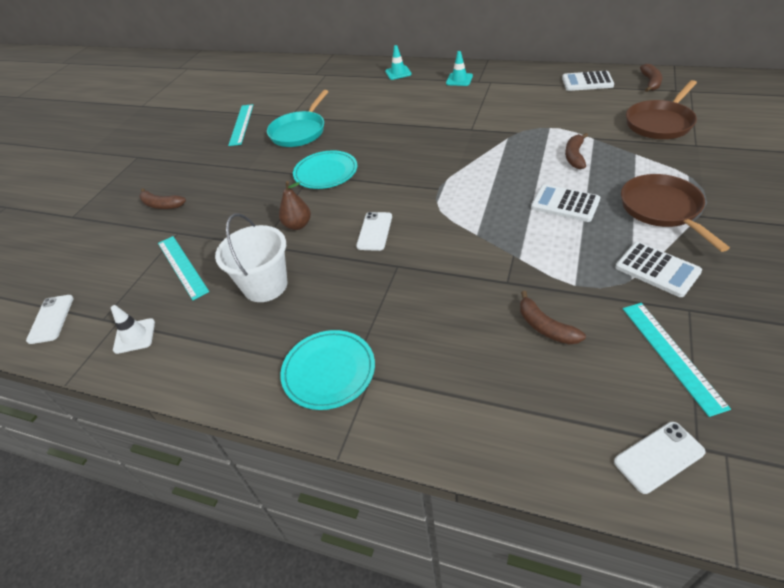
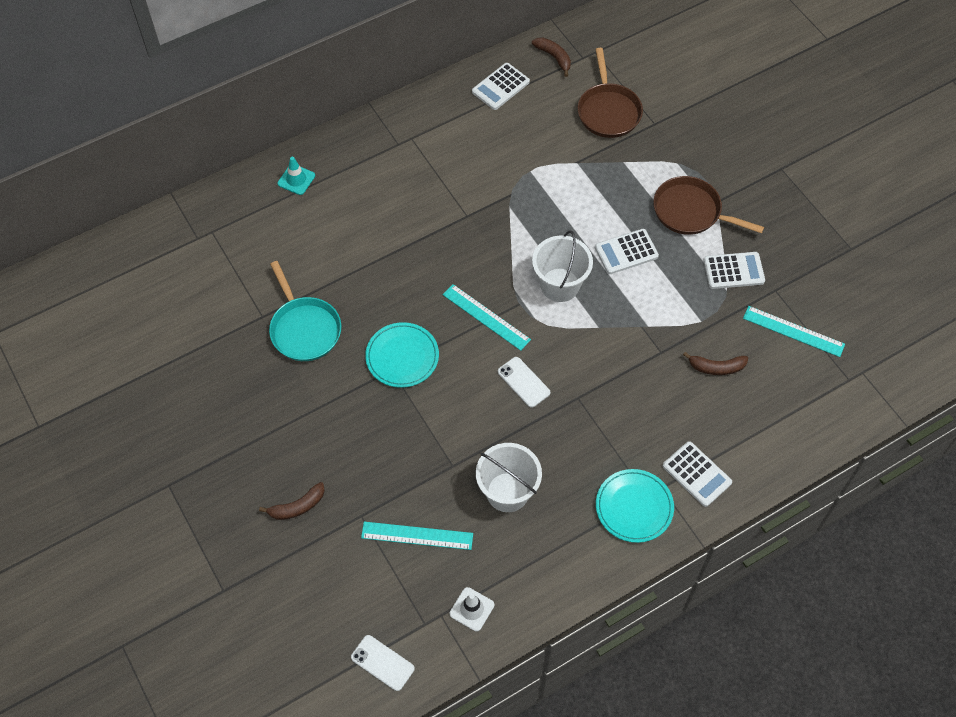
camera: 55 degrees left, 15 degrees up
(241, 124) = (222, 363): turquoise ruler -> turquoise ruler (486, 317)
(298, 225) = (455, 425): brown pear -> none
(414, 393) = (697, 474): none -> white calculator
(459, 80) = (376, 153): turquoise traffic cone -> none
(482, 194) = (560, 285): none -> white bucket
(574, 156) = (583, 194): brown banana -> none
(658, 457) = (839, 400): white phone -> none

